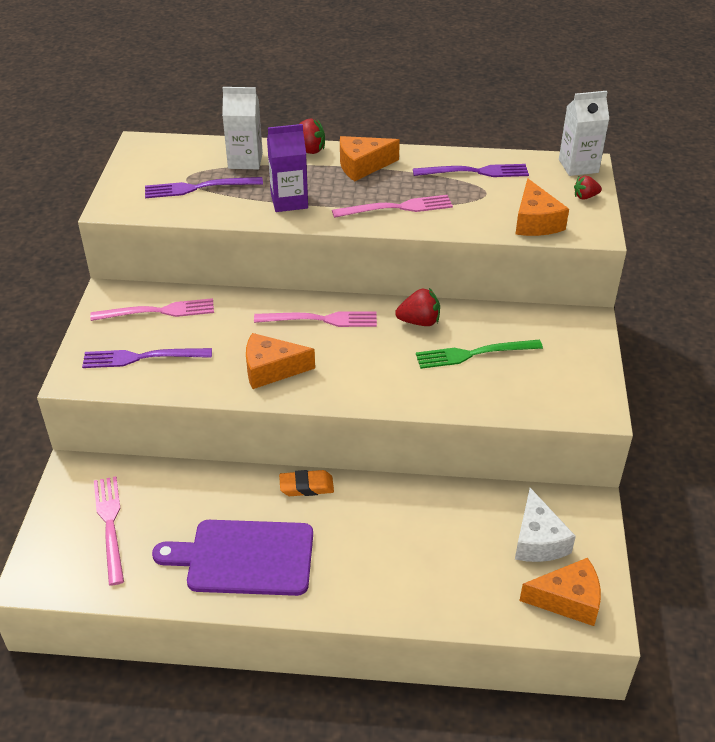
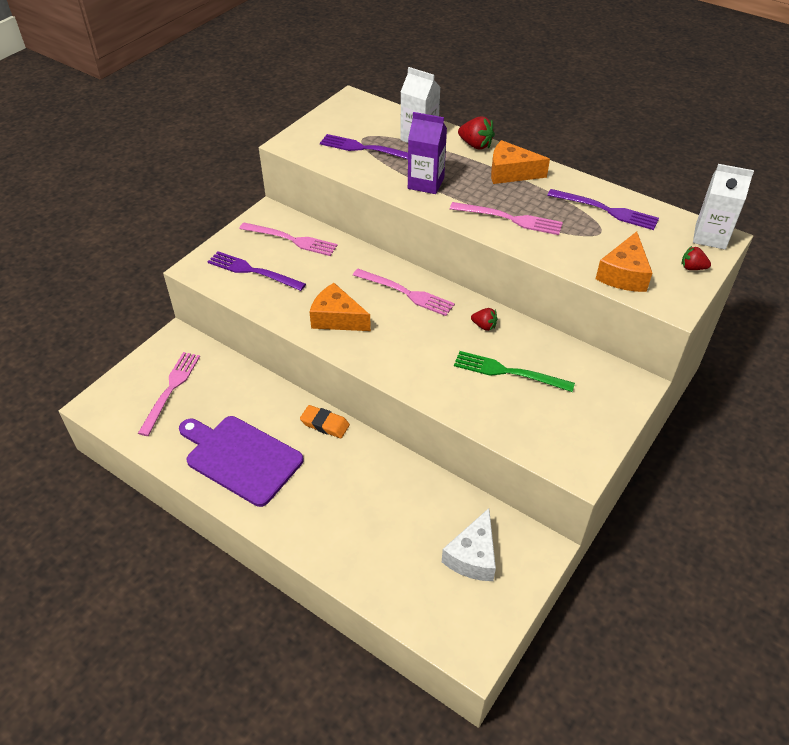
camera: 30 degrees right, 5 degrees up
(419, 322) = (484, 326): red strawberry -> red strawberry, size x0.64
(568, 600) = (459, 619): orange cheese -> none

